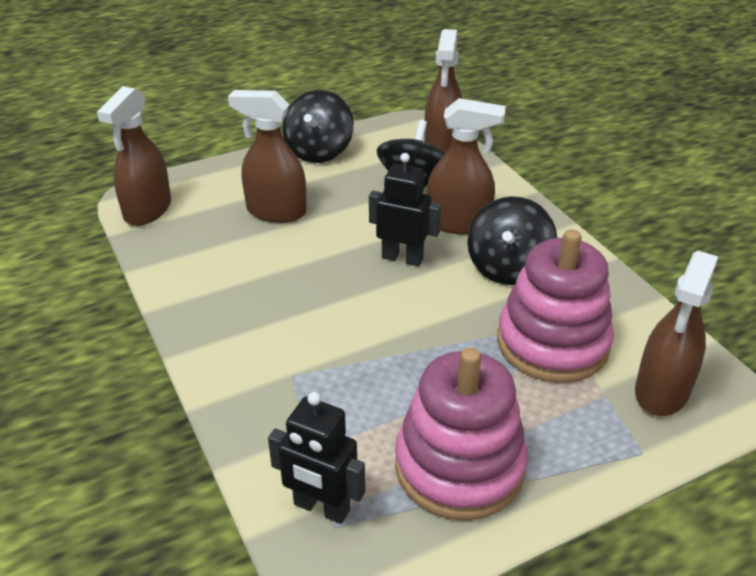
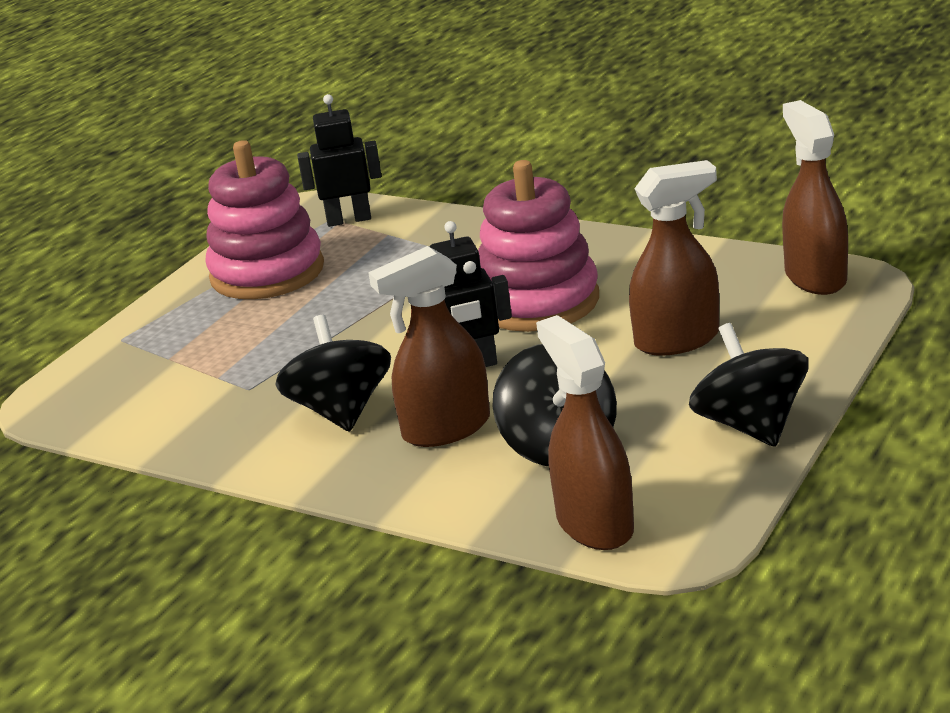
camera: 150 degrees right, 10 degrees down
(552, 343) = (243, 370): pink stacking toy -> pink stacking toy (537, 302)
(661, 392) = (116, 382): brown spray bottle -> none

